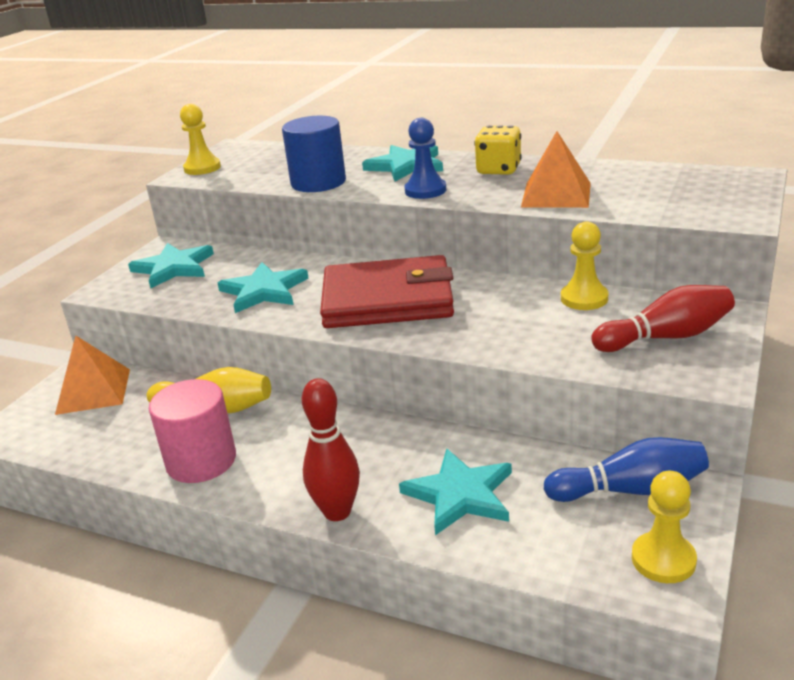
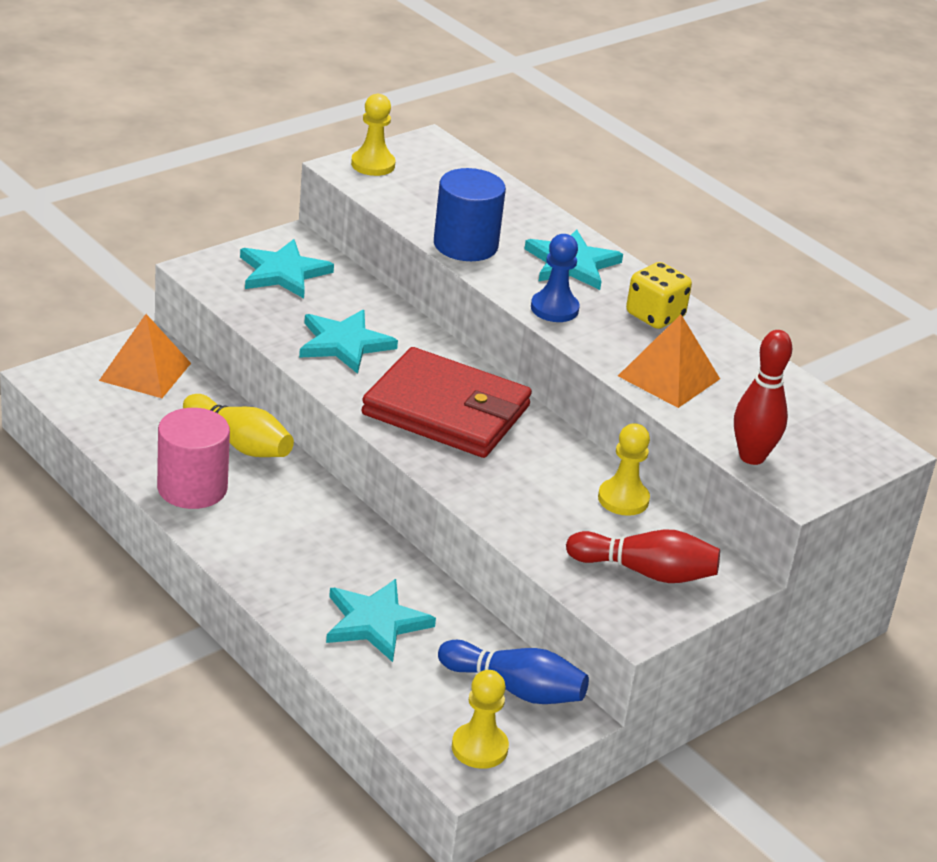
camera: 20 degrees right, 5 degrees up
(337, 512) = (267, 586): red bowling pin -> red bowling pin (752, 457)

